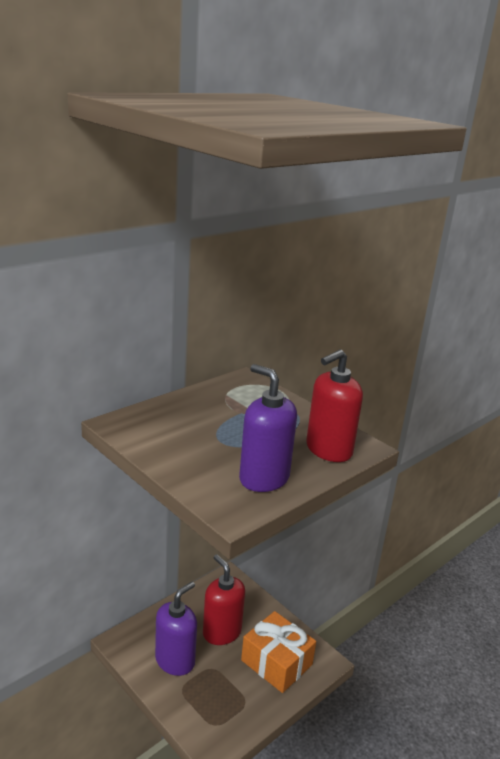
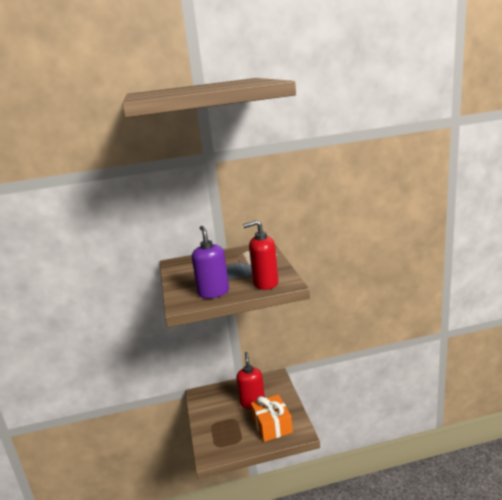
camera: 35 degrees right, 5 degrees down
(175, 660) = (218, 410): purple soap dispenser -> none

